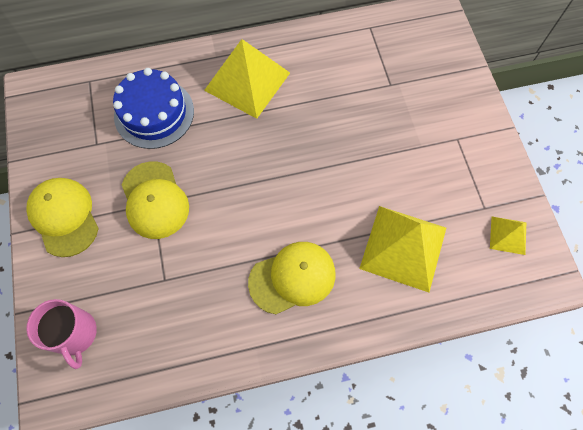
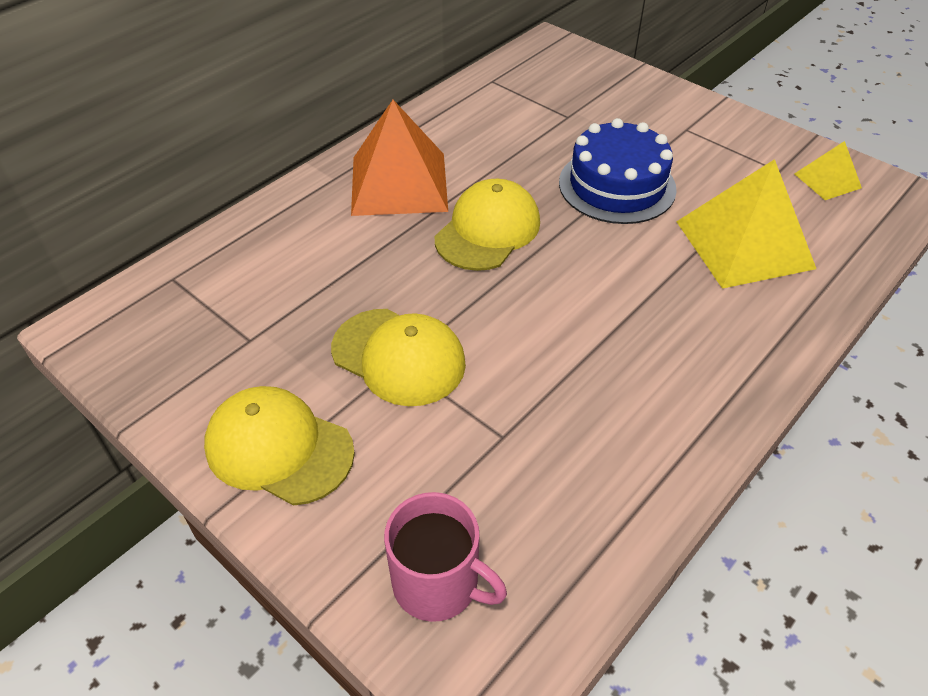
camera: 35 degrees left, 20 degrees down
(154, 113) = (305, 268): blue cake -> blue cake (617, 185)
(247, 81) = (399, 183): yellow pyramid -> orange pyramid
(292, 278) = (660, 339): yellow cap -> yellow cap (488, 230)

